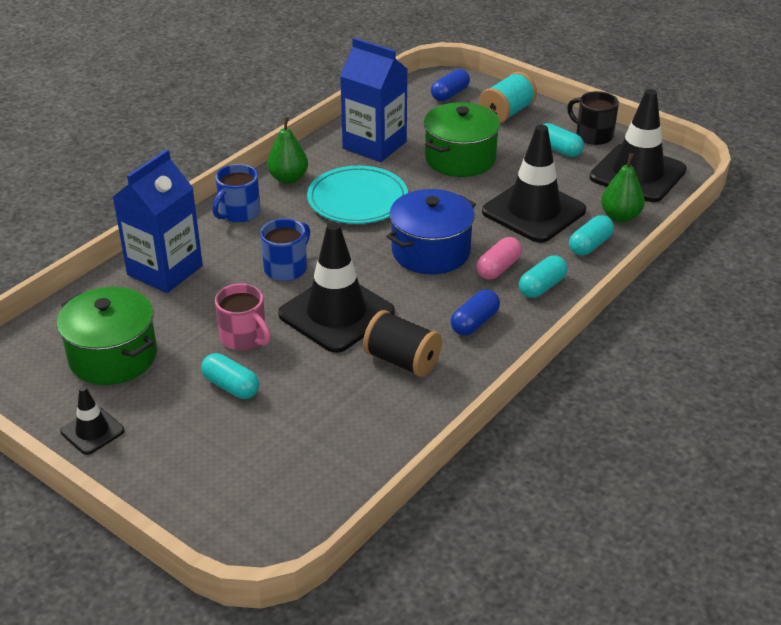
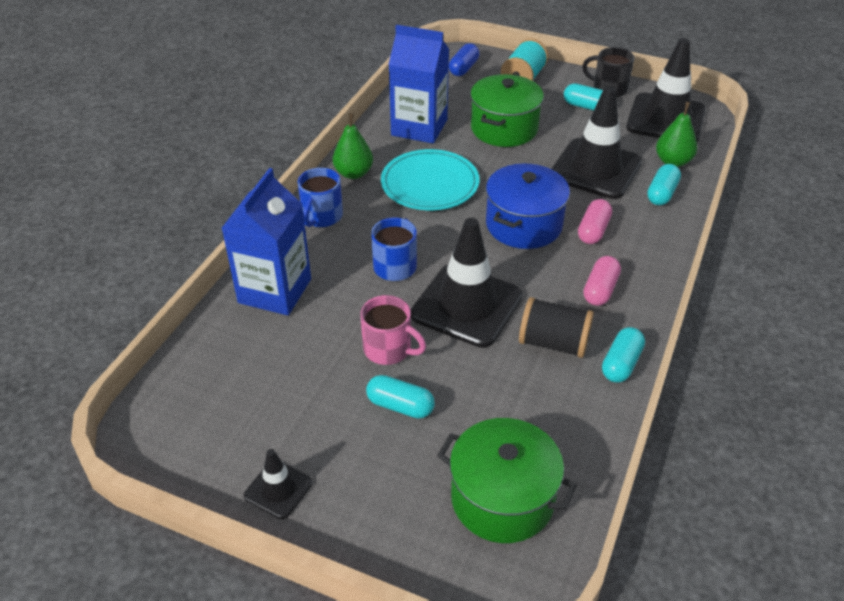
camera: 15 degrees left, 5 degrees up
(113, 356) = (263, 397): green pot -> green pot (502, 499)
(474, 322) = (600, 290): blue capsule -> pink capsule
(542, 286) = (641, 242): turquoise capsule -> turquoise capsule (621, 364)

